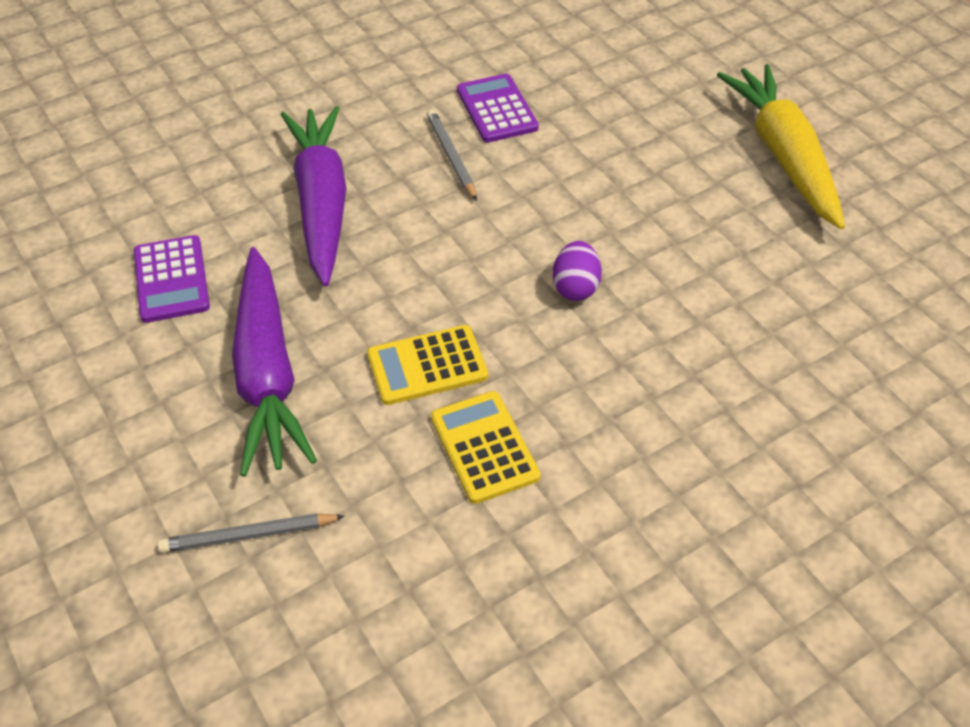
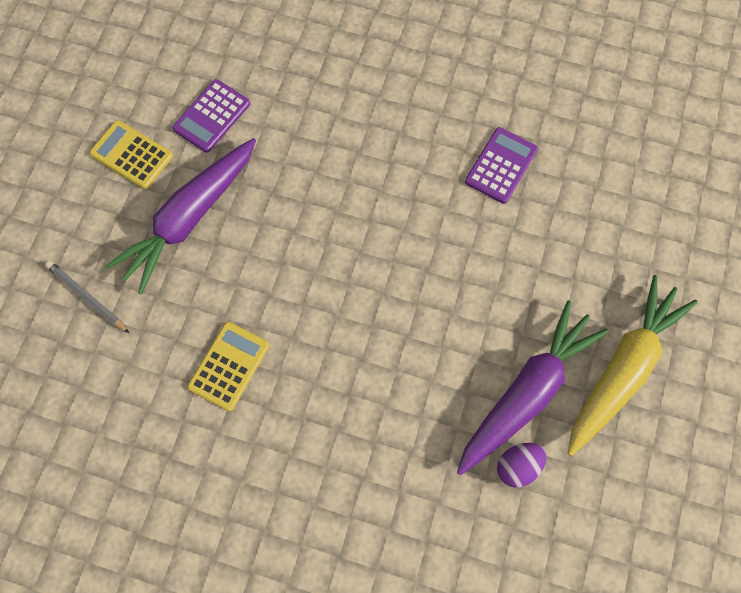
camera: 50 degrees right, 20 degrees up
(321, 203) = (331, 139): purple carrot -> purple carrot (526, 392)
(427, 366) = (260, 292): yellow calculator -> yellow calculator (131, 155)
(451, 156) = (434, 174): grey pencil -> none
(575, 287) = (387, 326): purple egg -> purple egg (518, 466)

